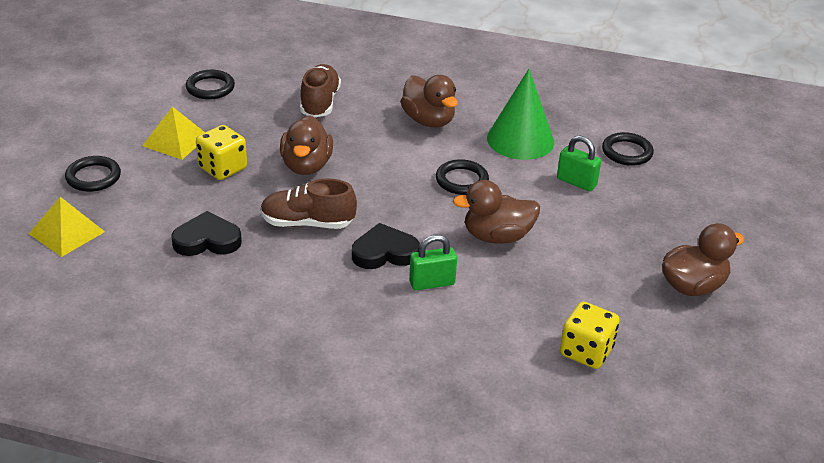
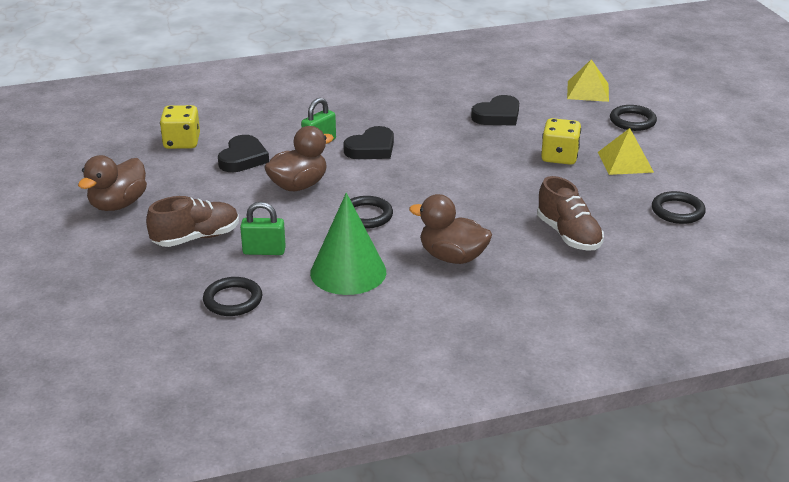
camera: 150 degrees right, 5 degrees down
(306, 166) = (502, 181): brown duck -> none
(307, 223) = (447, 146): brown shoe -> brown shoe (196, 238)
(530, 296) = (243, 158): none -> black heart

